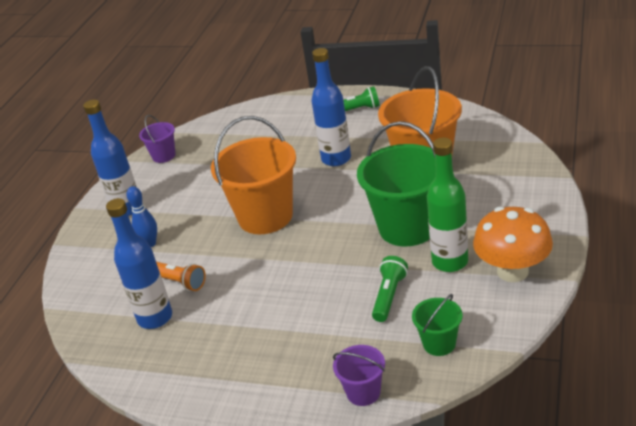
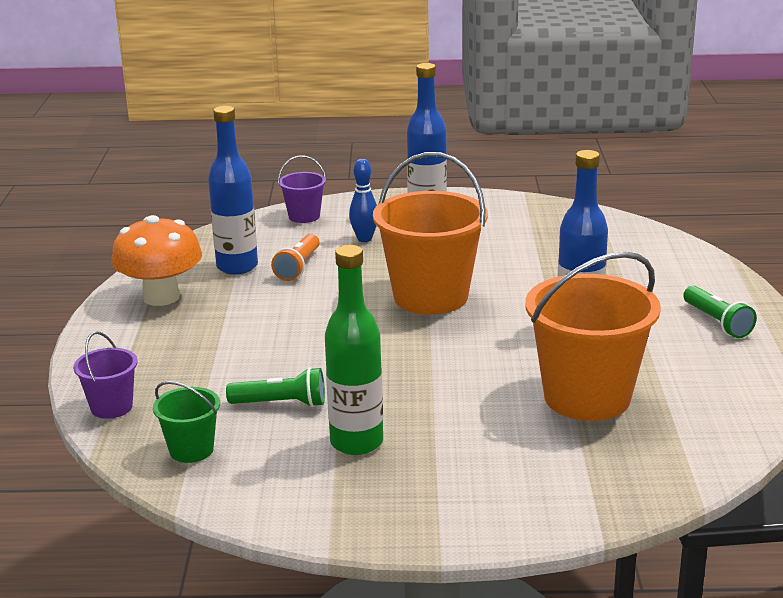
camera: 70 degrees right, 10 degrees down
(164, 156) = (542, 212): purple bucket -> purple bucket (304, 216)
(407, 227) = (429, 401): green bucket -> none
(512, 271) = (341, 497): orange mushroom -> orange mushroom (161, 297)

